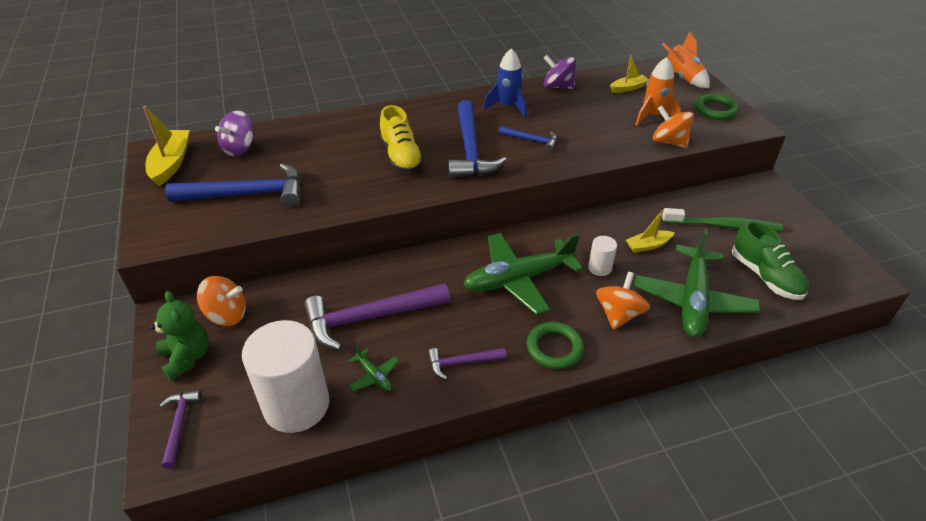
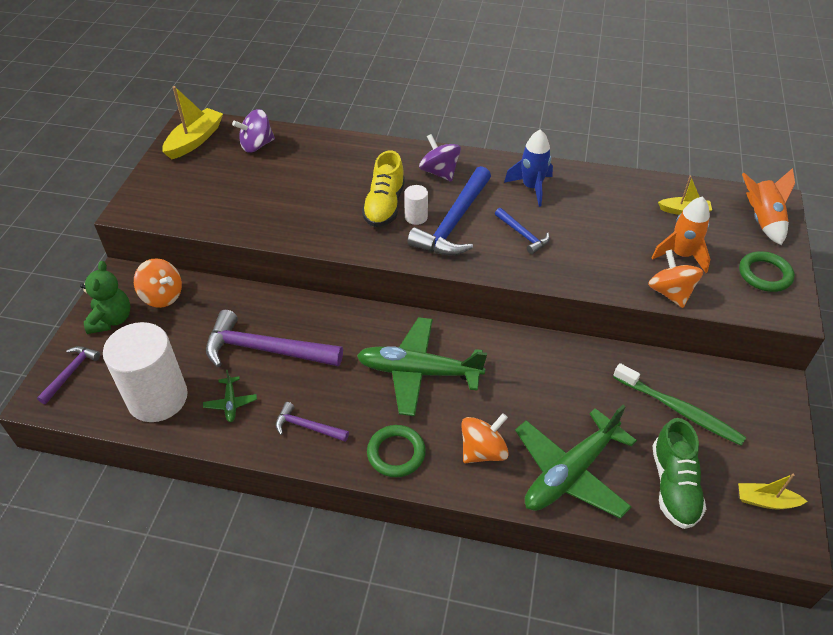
camera: 30 degrees right, 5 degrees up
(248, 194) = (230, 194): blue hammer -> none
(558, 87) = (605, 182): purple spinning top -> purple spinning top (439, 172)
(599, 268) = (505, 396): white cylinder -> white cylinder (416, 217)
(648, 245) = (575, 395): yellow boat -> yellow boat (765, 501)

